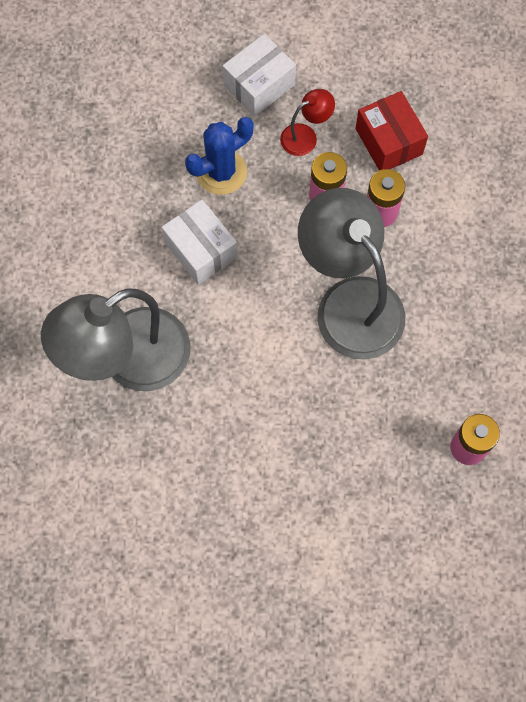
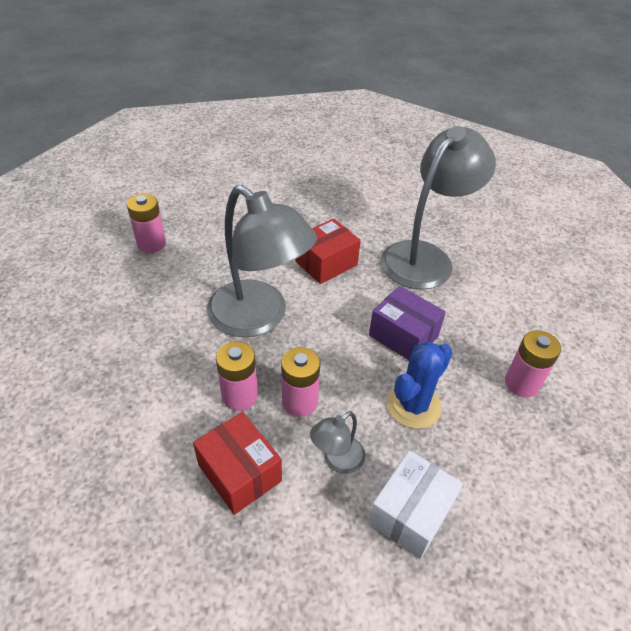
camera: 165 degrees right, 25 degrees down
(108, 174) = (521, 383): none -> pink battery
(201, 250) = (403, 336): white box -> purple box
(254, 372) = (326, 263): none -> red box
(305, 136) = (337, 460): red lamp -> grey lamp

